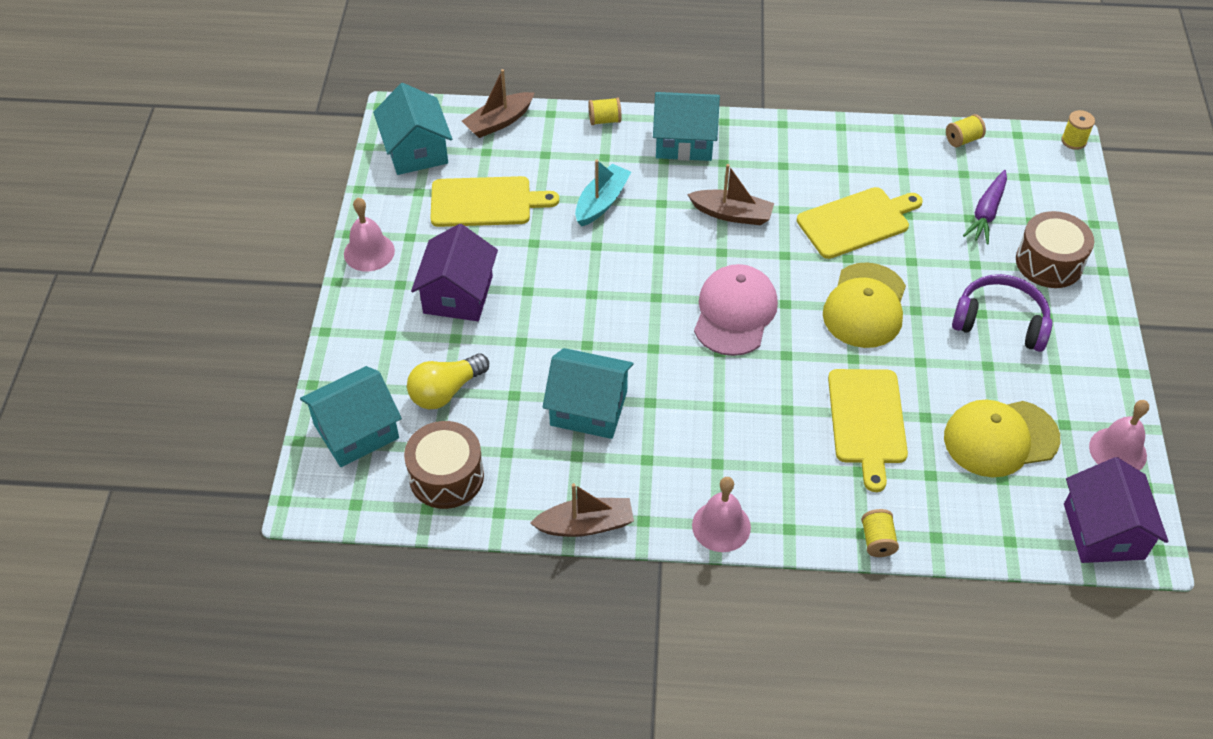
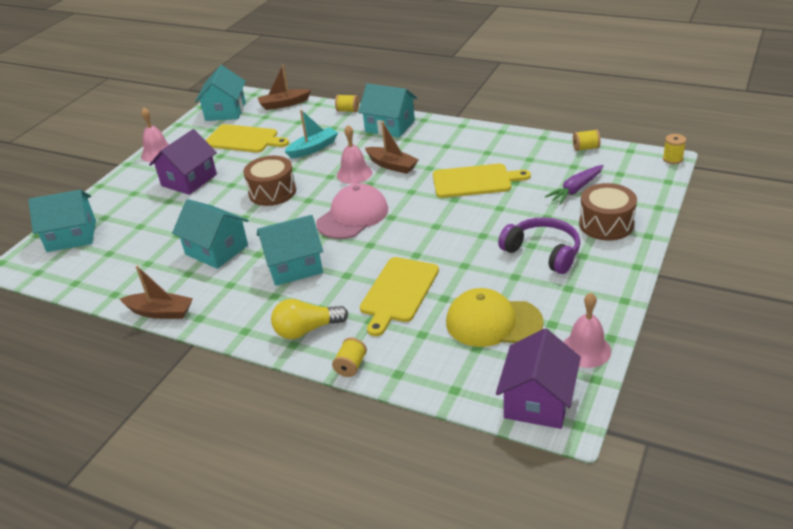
camera: 25 degrees right, 15 degrees down
(446, 391) = (139, 226): yellow light bulb -> yellow light bulb (306, 330)
(446, 476) = (101, 268): brown drum -> brown drum (272, 192)
(711, 411) = (294, 266): none -> turquoise house
(721, 526) = (247, 332): pink bell -> pink bell (354, 174)
(865, 306) = (446, 227): yellow cap -> none

